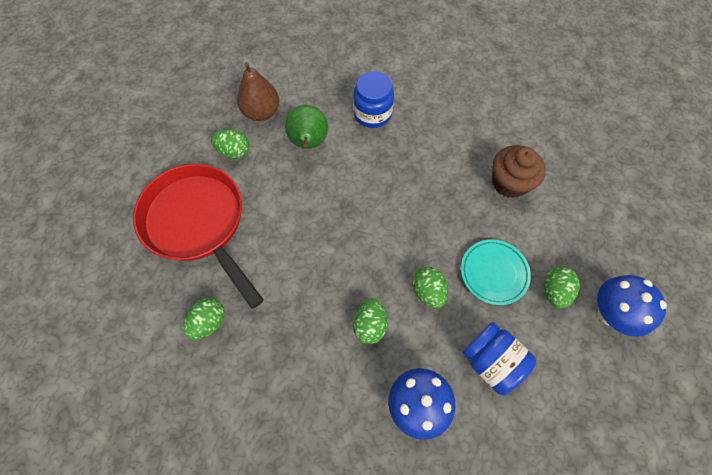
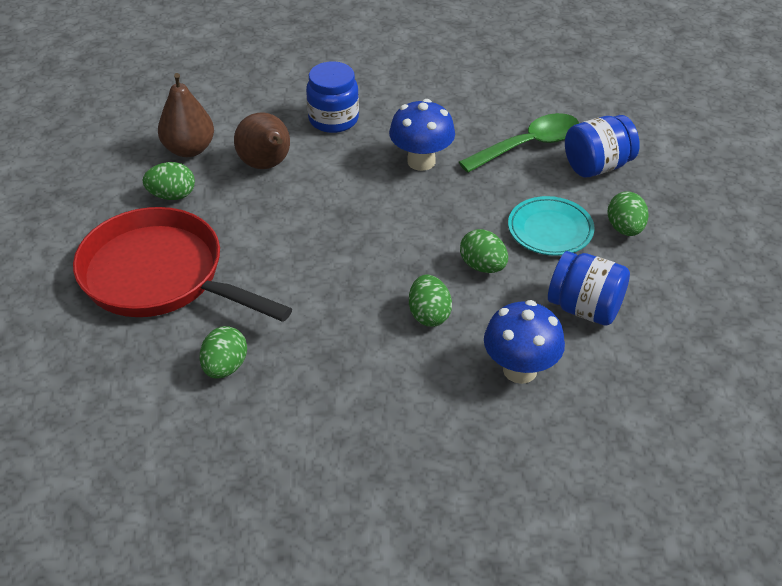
camera: 20 degrees left, 20 degrees down
(309, 143) = (266, 165): green pear -> brown pear
(509, 182) = (528, 145): brown cupcake -> green spoon
(556, 220) = (597, 166): none -> blue jar
(610, 314) = (694, 232): blue mushroom -> blue mushroom (421, 161)

